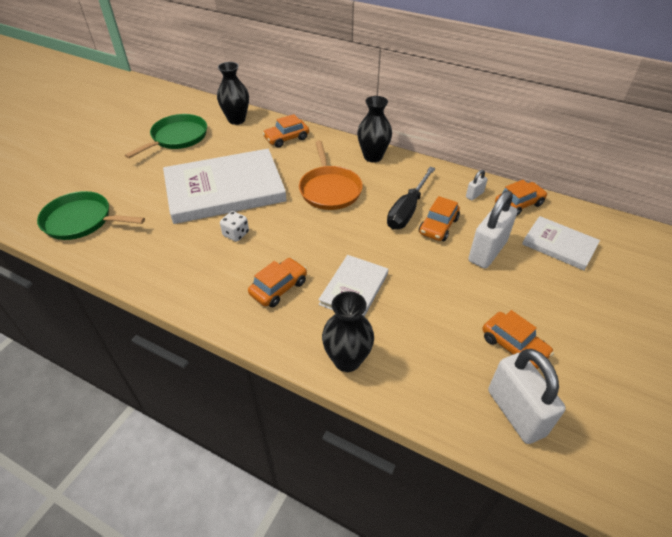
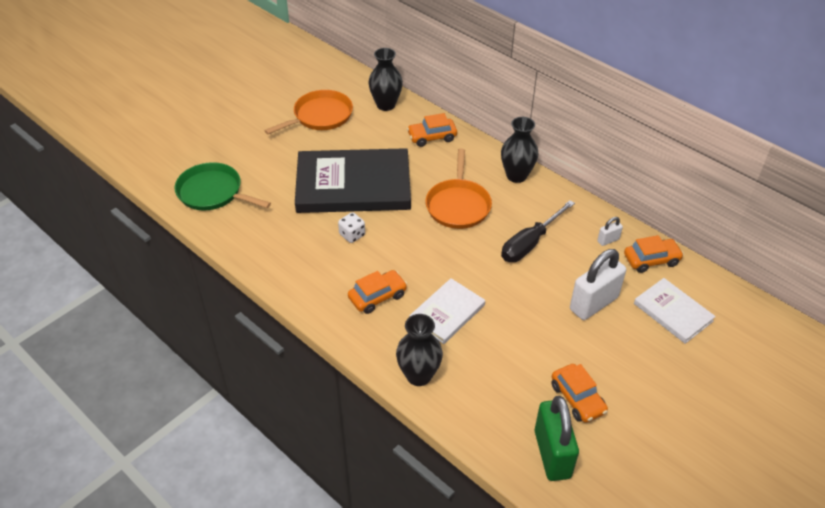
camera: 15 degrees right, 0 degrees up
(177, 137) = (320, 116): green pan -> orange pan
(225, 189) = (353, 185): white book -> black book
(438, 226) = (555, 267): orange car -> none
(516, 412) = (552, 454): white padlock -> green padlock

